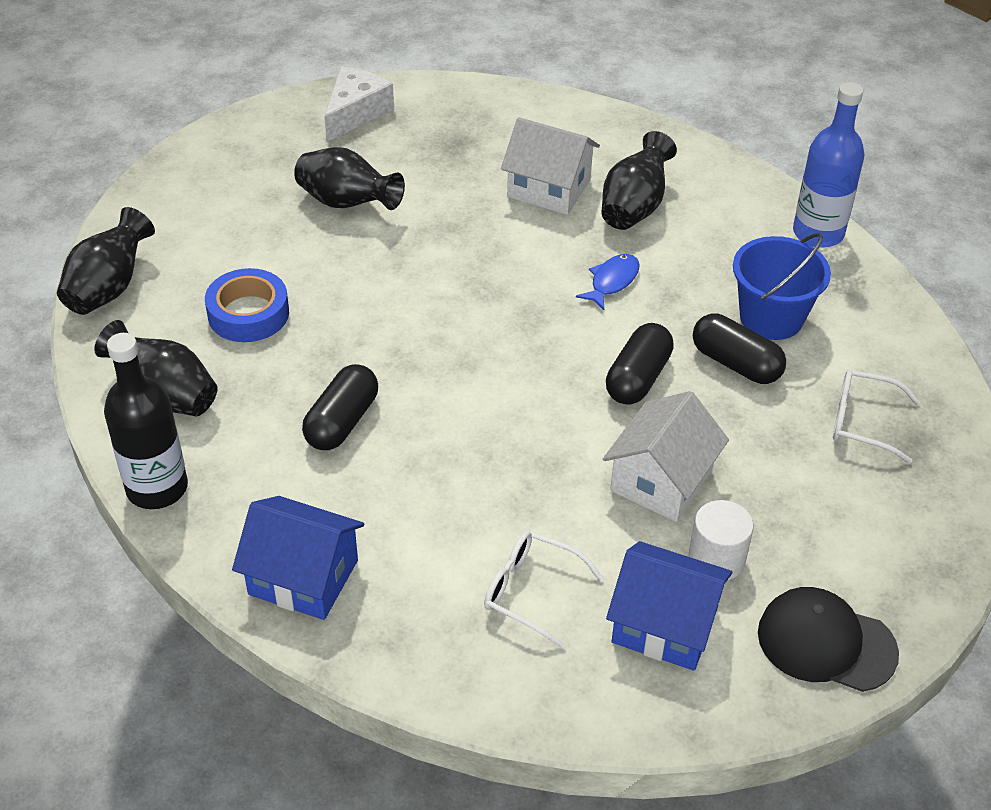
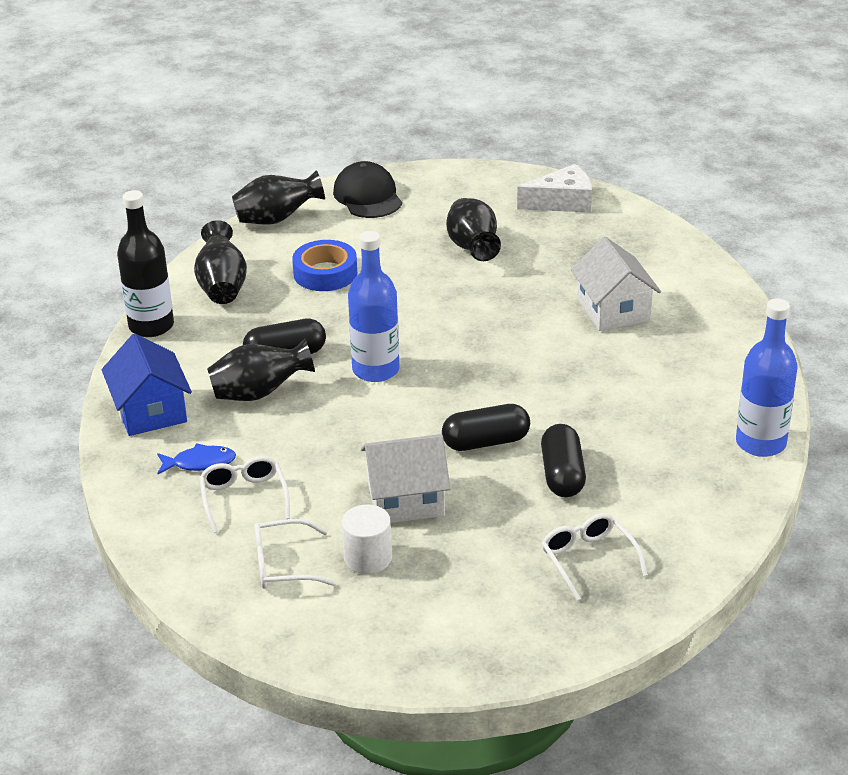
camera: 50 degrees right, 10 degrees down
(446, 378) = (375, 370): none -> blue bottle
(612, 281) = (563, 383): blue fish -> blue fish (200, 463)
(634, 207) = (653, 352): black vase -> black vase (259, 393)
(665, 625) = (283, 565): blue house -> white glasses
(771, 317) = (633, 467): blue bucket -> none
(826, 643) = (355, 642): black cap -> black cap (368, 196)

